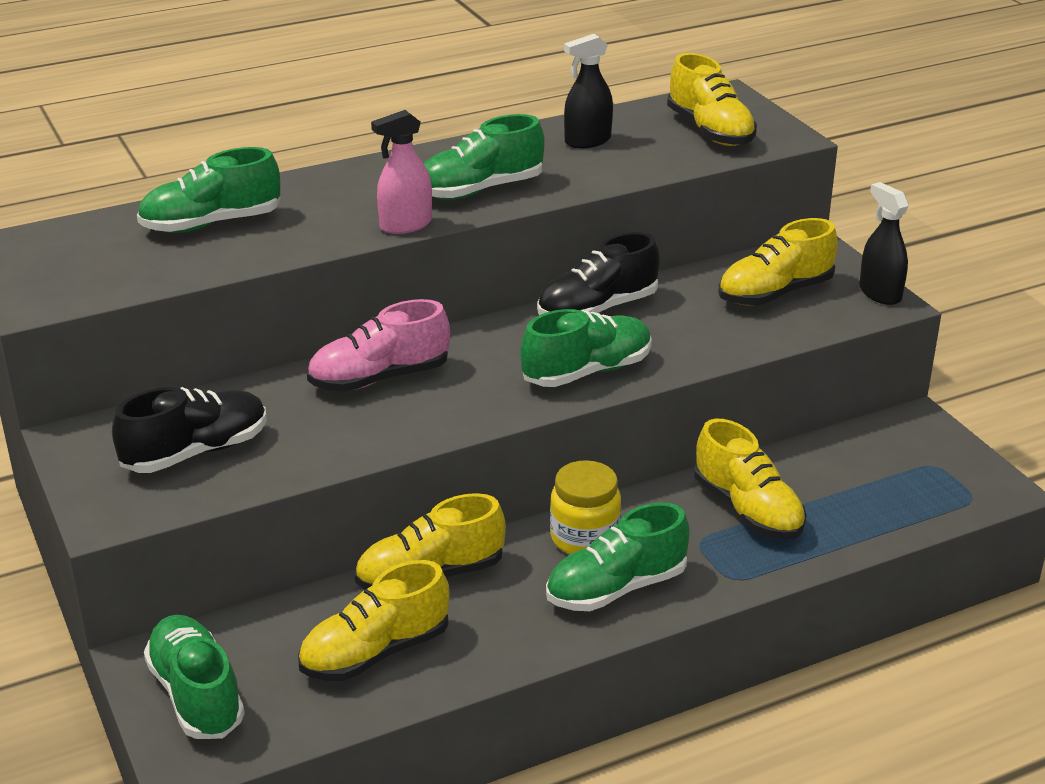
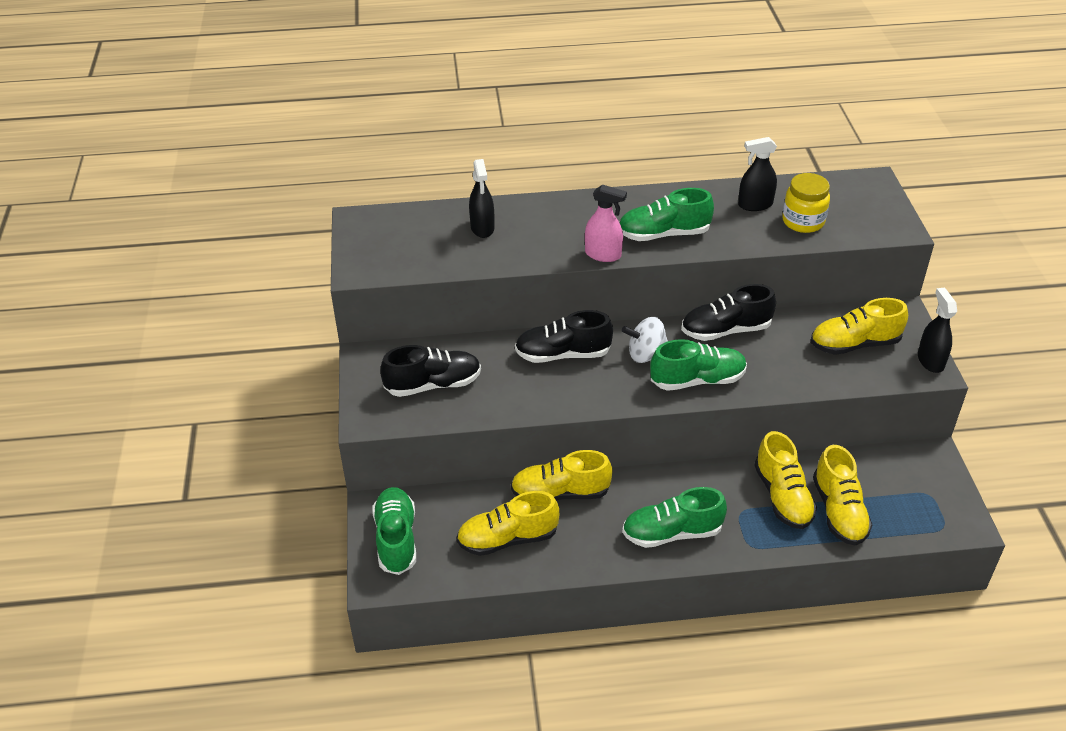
camera: 20 degrees right, 10 degrees up
(211, 224) = (482, 228): green shoe -> black spray bottle
(379, 378) = (563, 354): pink shoe -> black shoe
(405, 225) = (603, 254): pink spray bottle -> pink spray bottle turned 150 degrees counterclockwise
(500, 356) = (646, 354): none -> white spinning top
(584, 538) = (667, 490): yellow jar -> yellow jar (803, 221)
(710, 131) = (846, 212): yellow shoe -> yellow shoe (839, 511)

